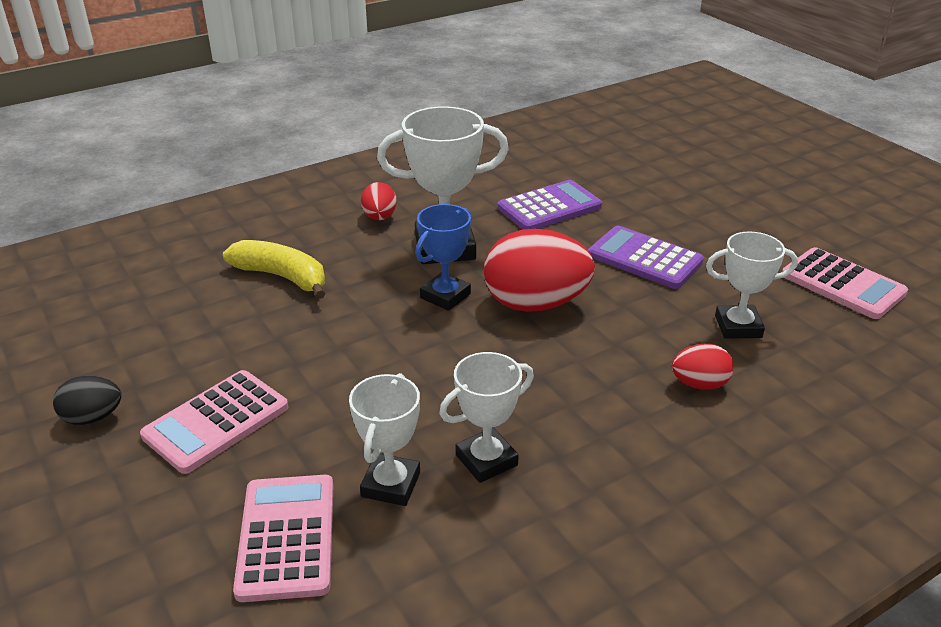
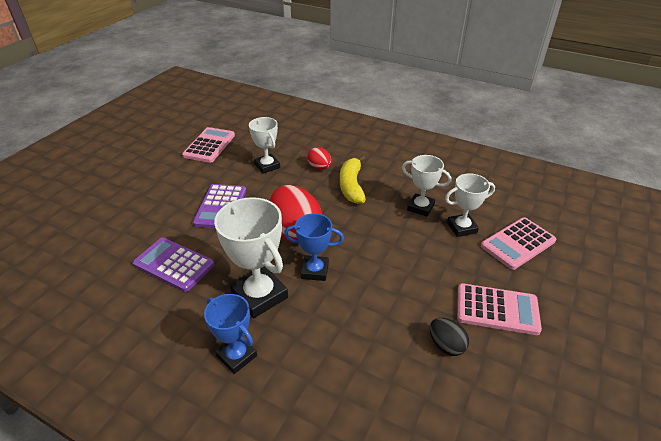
camera: 120 degrees left, 5 degrees up
(93, 417) = (556, 370): black egg -> black egg (446, 345)
(282, 277) = (356, 368): yellow banana -> yellow banana (351, 186)
(379, 217) = (237, 356): red egg -> blue trophy

